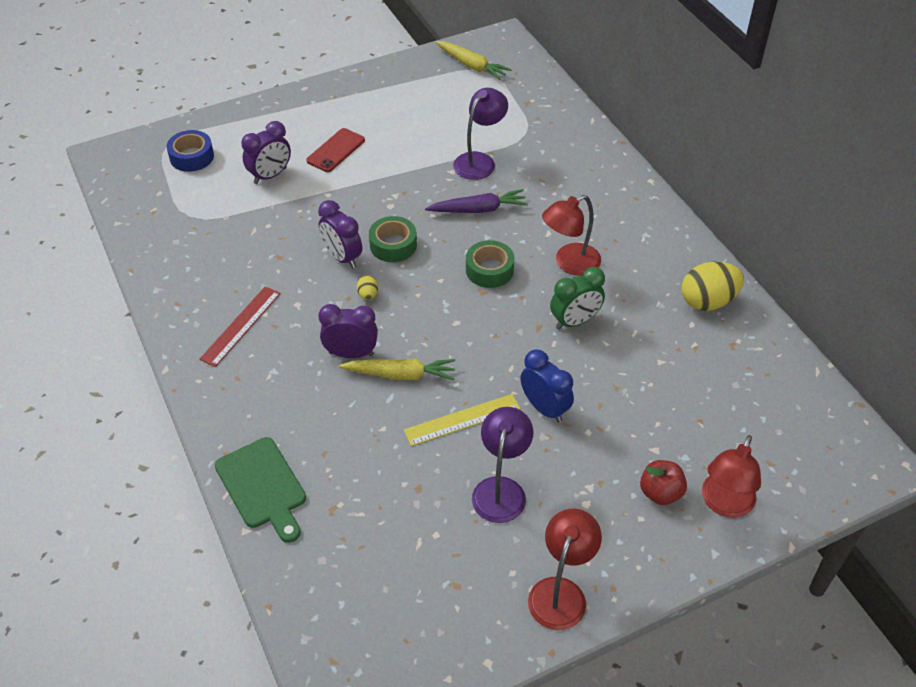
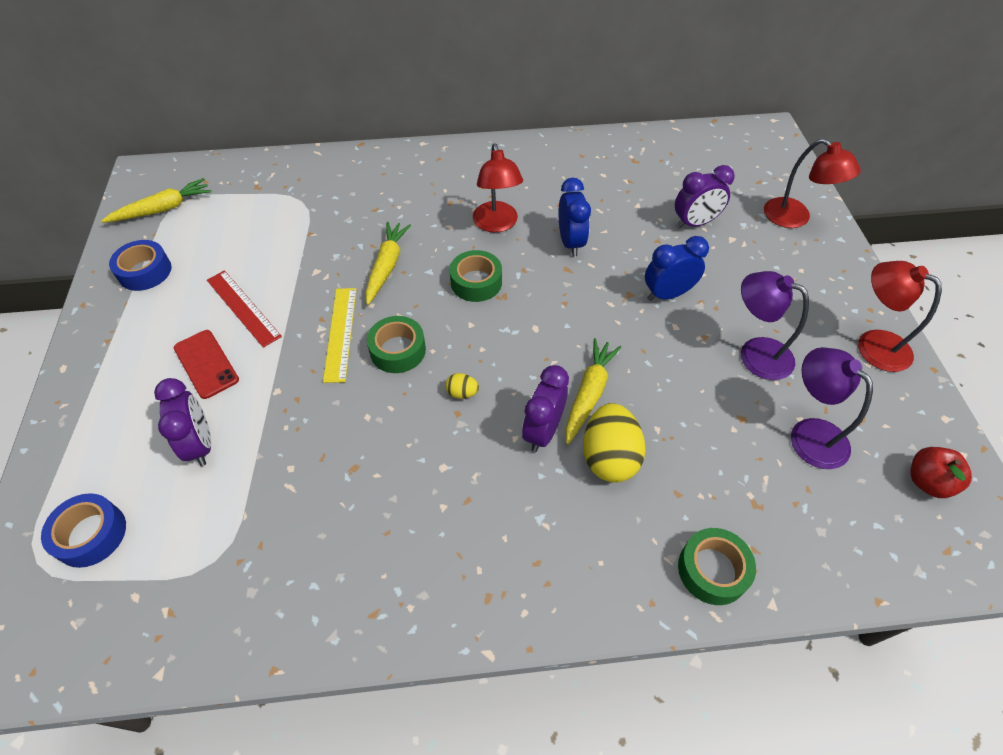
camera: 70 degrees left, 5 degrees up
(241, 326) = (451, 539): red ruler -> red ruler (243, 307)
(263, 486) = (712, 570): green cutting board -> green tape
(342, 257) = (390, 402): purple clock -> purple clock (694, 223)
(404, 85) = (145, 271): none -> blue tape
(462, 420) = (664, 358): yellow ruler -> yellow ruler (340, 333)
(478, 209) = (387, 266): purple carrot -> yellow carrot
(479, 161) = (316, 245): purple lamp -> purple lamp (809, 434)
(575, 321) = (570, 243): green clock -> blue clock
(660, 493) = (777, 250): red apple -> red apple (927, 482)
(707, 301) = (582, 158): yellow egg -> yellow egg (609, 457)

